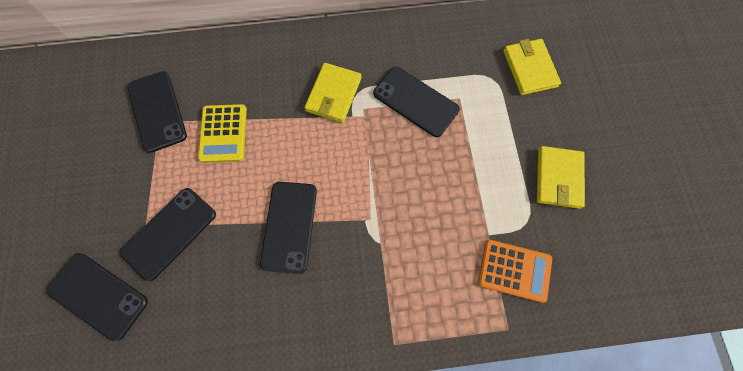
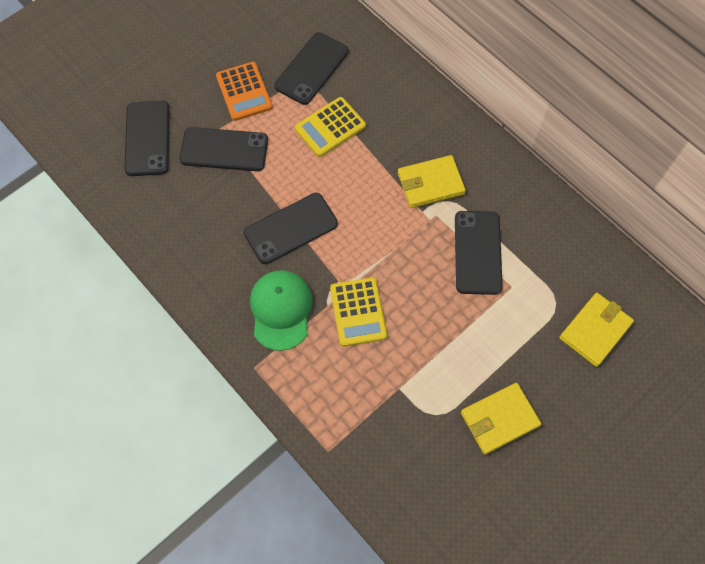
camera: 55 degrees right, 5 degrees down
(357, 285) = (281, 310): none -> green cap
(403, 222) = (358, 312): none -> yellow calculator
(514, 270) = (383, 428): orange calculator -> orange calculator (244, 92)

